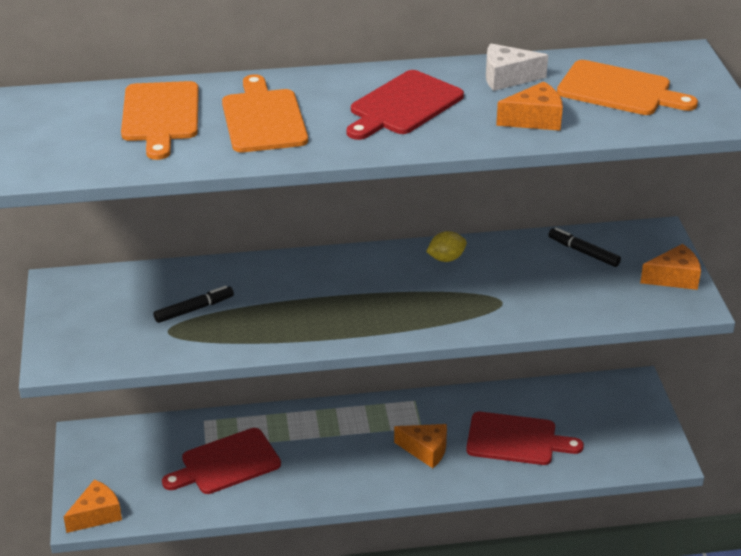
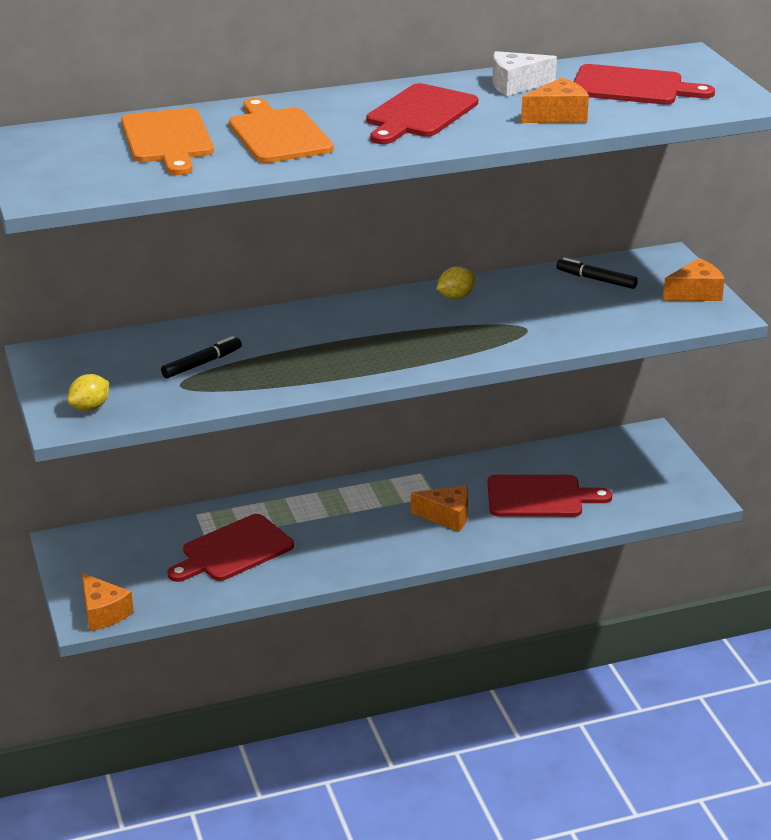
camera: 10 degrees left, 5 degrees down
(81, 347) = (90, 407): none -> yellow lemon
(96, 515) = (103, 613): orange cheese -> orange cheese turned 105 degrees clockwise
(619, 90) = (632, 87): orange cutting board -> red cutting board

